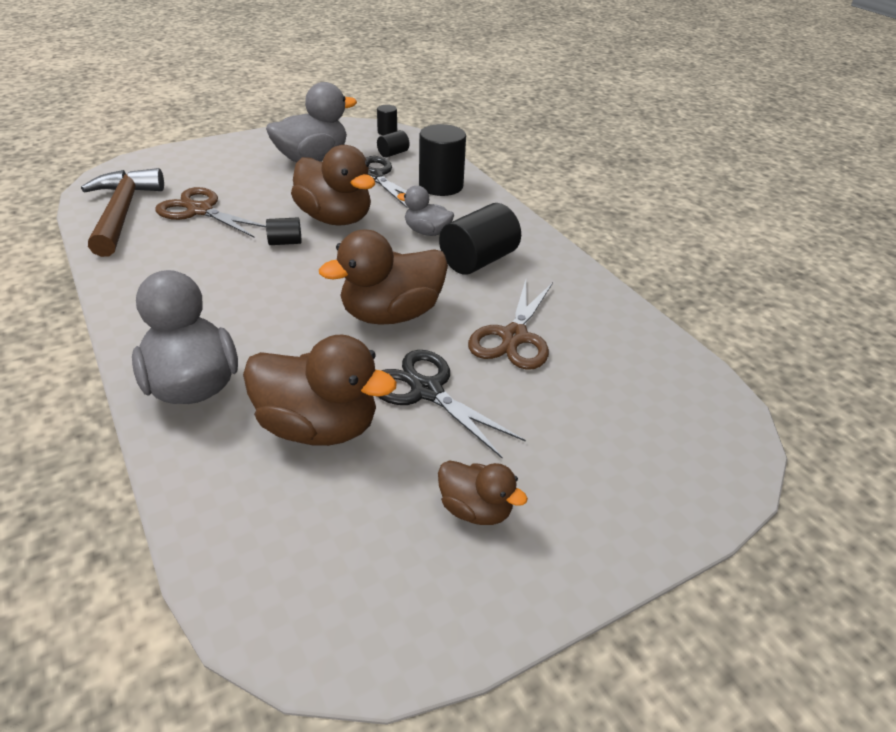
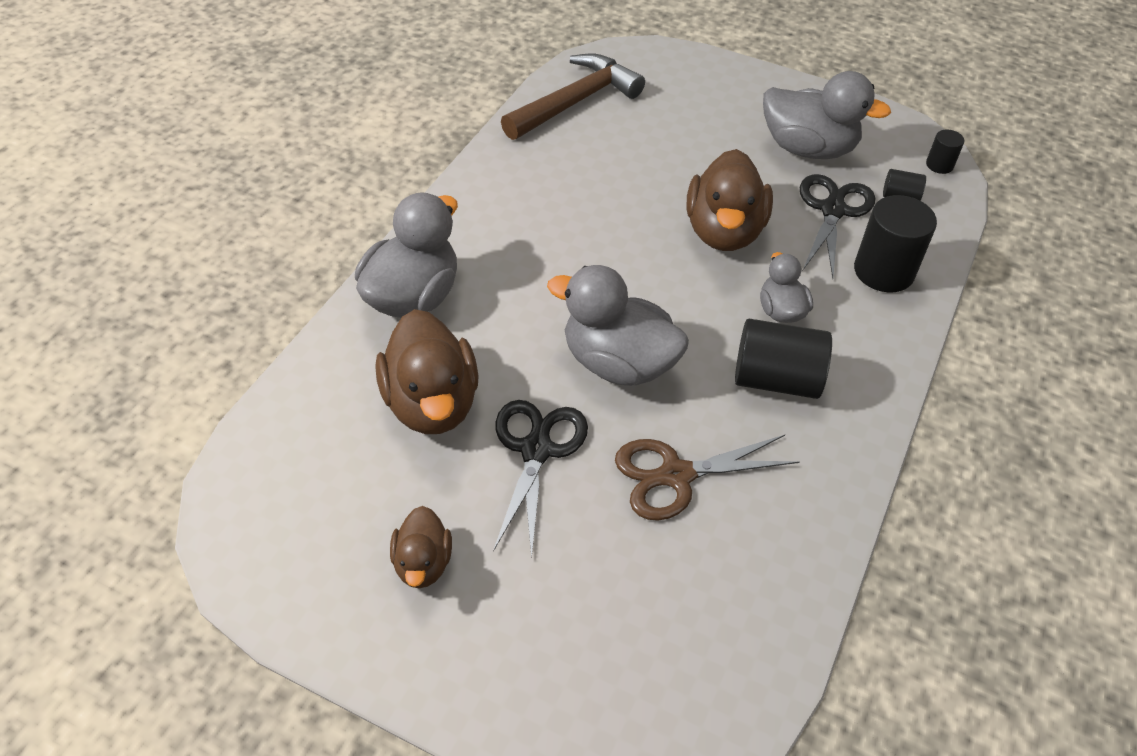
camera: 55 degrees right, 10 degrees up
(200, 210) = (631, 141): brown scissors -> none
(285, 242) = (647, 225): black cylinder -> none
(391, 314) = (618, 363): brown duck -> grey duck

